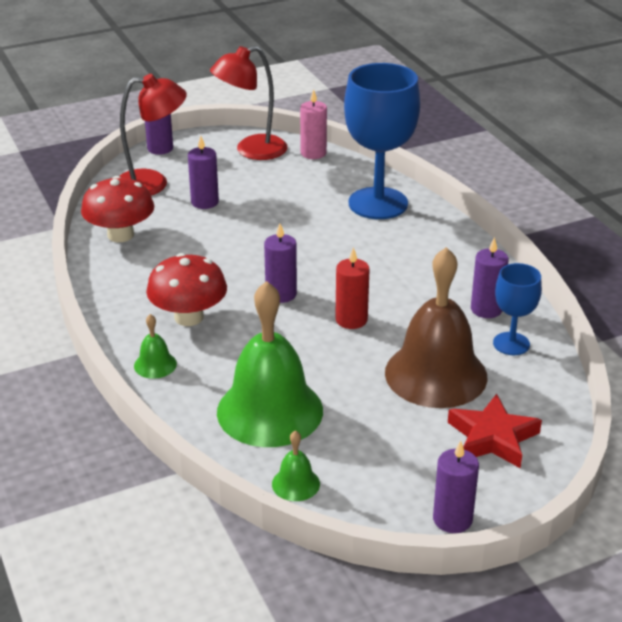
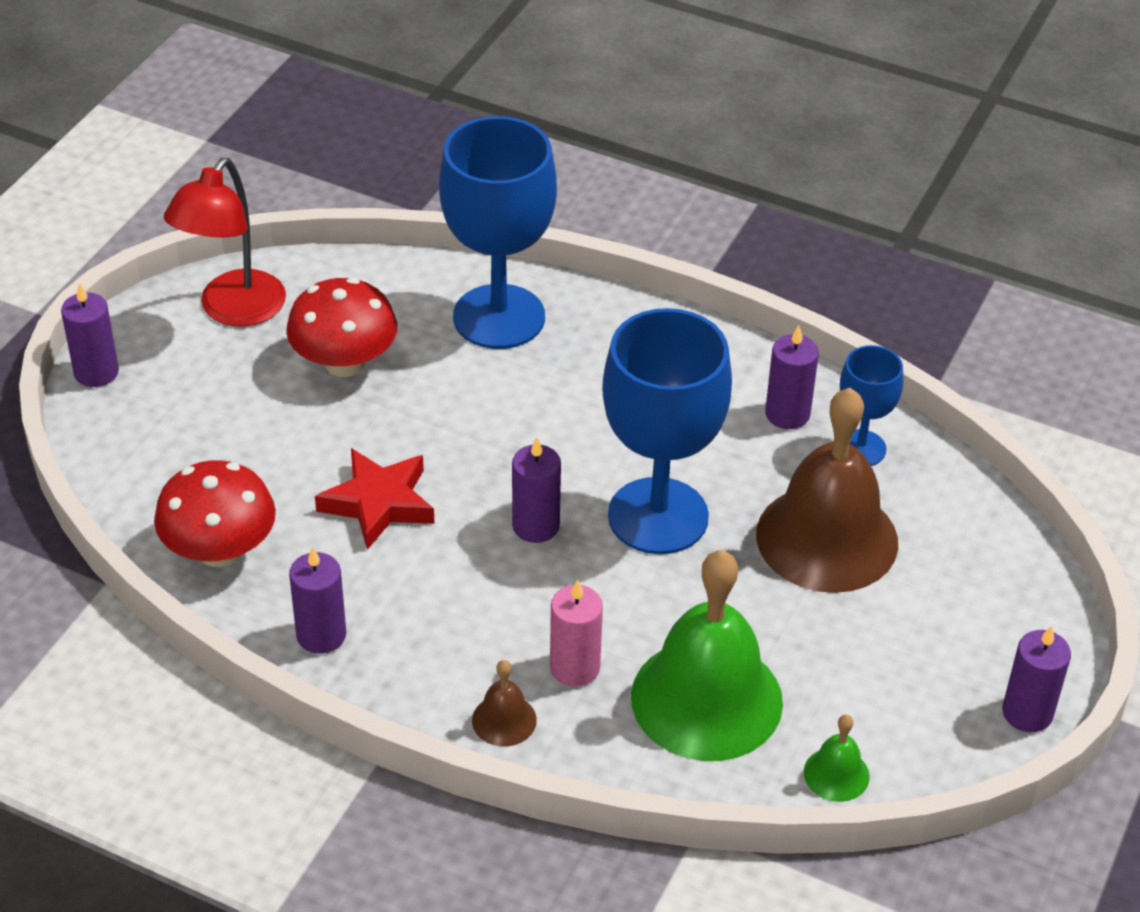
camera: 40 degrees left, 10 degrees up
(152, 183) = (160, 439): red lamp -> none
(155, 365) = (504, 720): green bell -> brown bell
(189, 317) = (463, 626): red mushroom -> red mushroom (344, 363)
(204, 202) = (271, 433): purple candle -> purple candle (321, 635)
(313, 153) = (324, 273): pink candle -> pink candle (575, 667)
(351, 320) = (658, 516): red candle -> blue goblet
(492, 437) = (964, 586): red star -> red star (378, 503)

